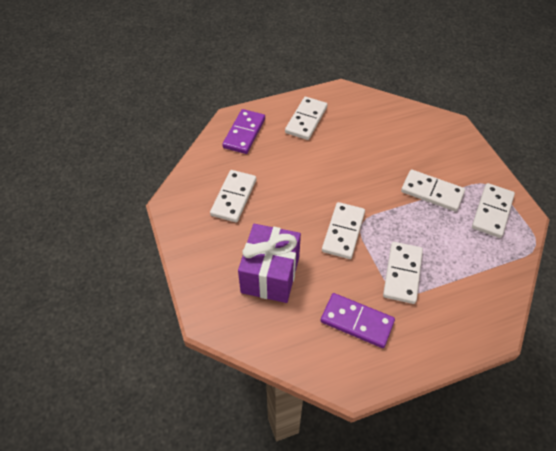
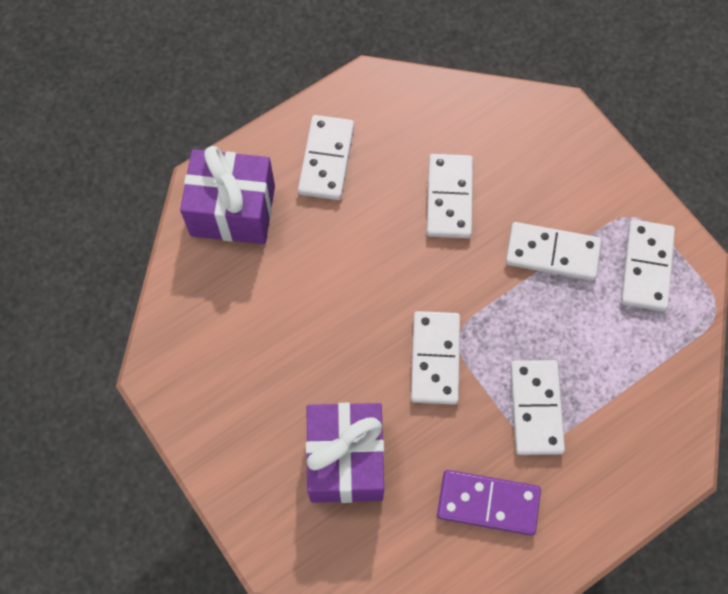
camera: 15 degrees left, 15 degrees up
(233, 197) = (252, 339): white domino -> white domino (449, 198)
(244, 133) = (233, 211): purple domino -> purple gift

